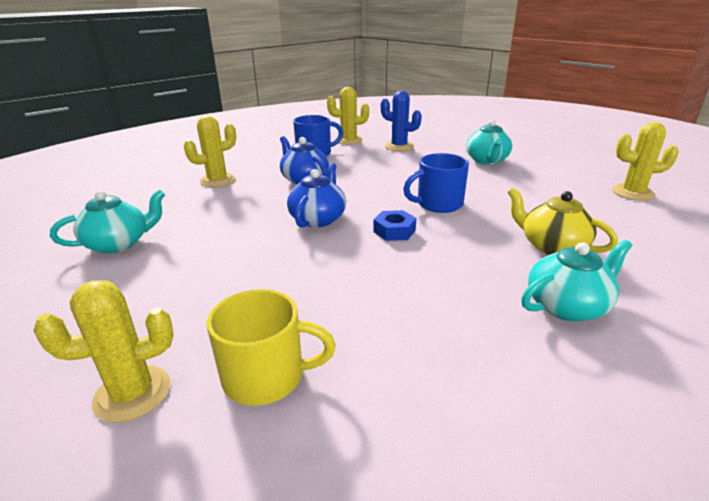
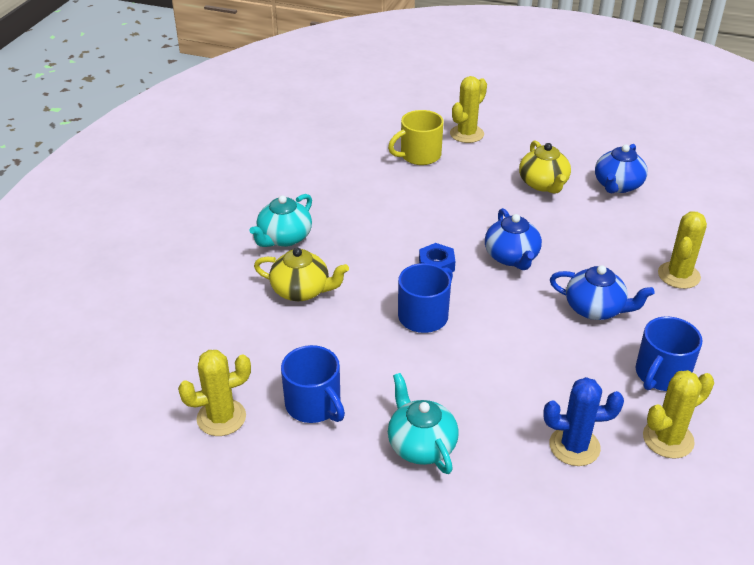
camera: 150 degrees right, 10 degrees up
(119, 243) = (617, 186): turquoise teapot -> blue teapot
(180, 269) = (543, 184): none -> yellow teapot
(555, 184) = (314, 405): none -> blue mug

